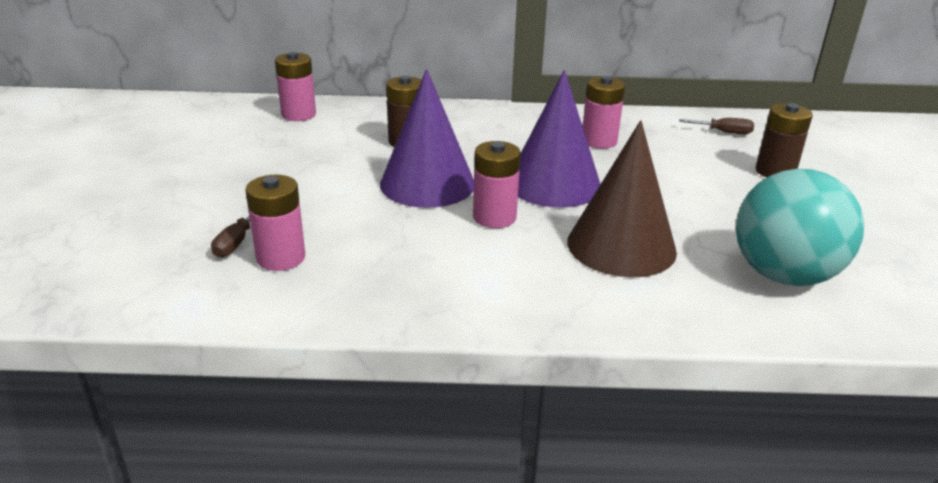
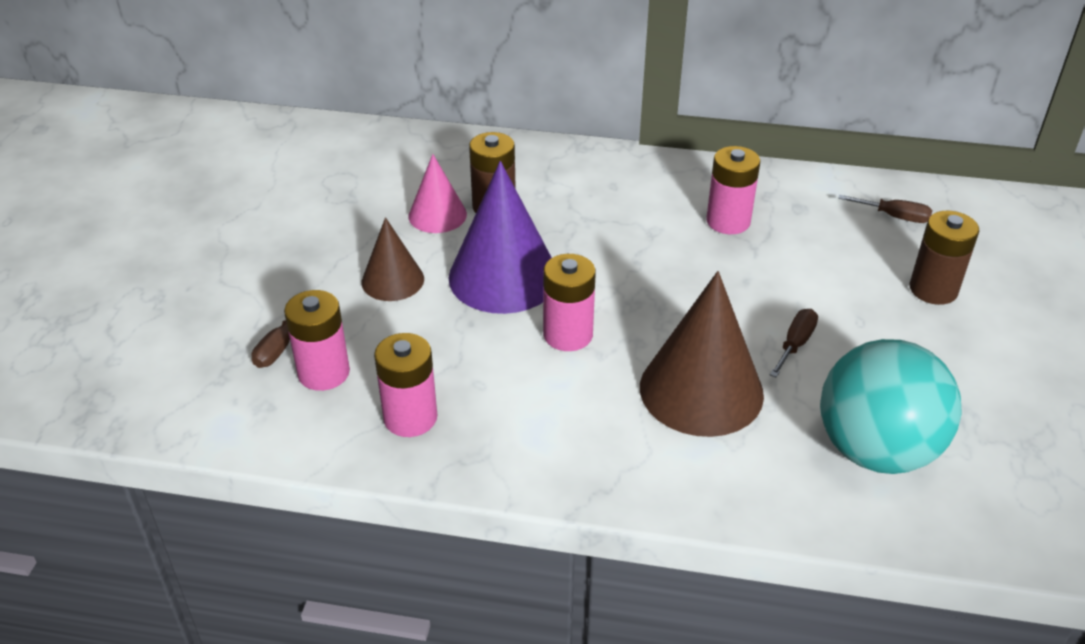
camera: 10 degrees right, 10 degrees up
(298, 115) = (376, 152): pink battery -> pink battery (410, 418)
(331, 192) = (392, 280): none -> brown cone
(360, 149) = (437, 215): none -> pink cone
(553, 184) = (651, 288): purple cone -> none
(685, 211) = (795, 344): none -> brown screwdriver

